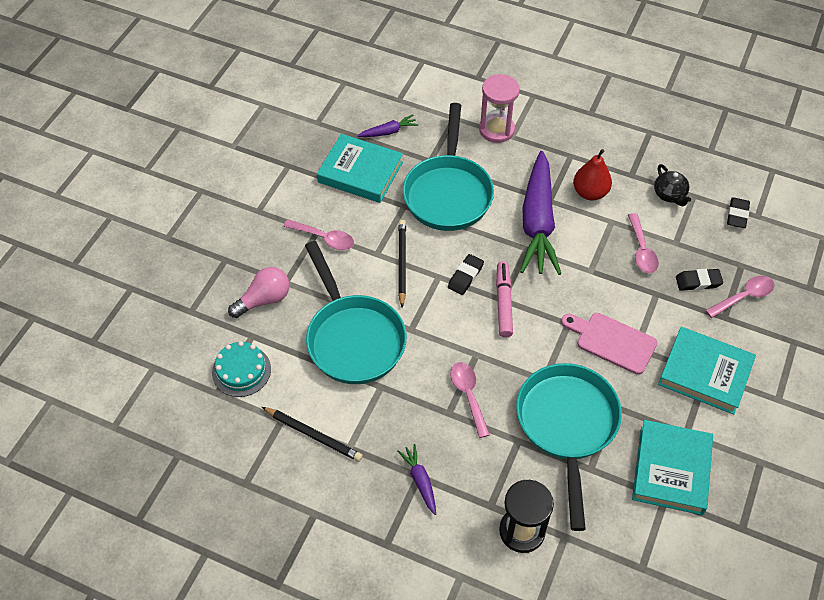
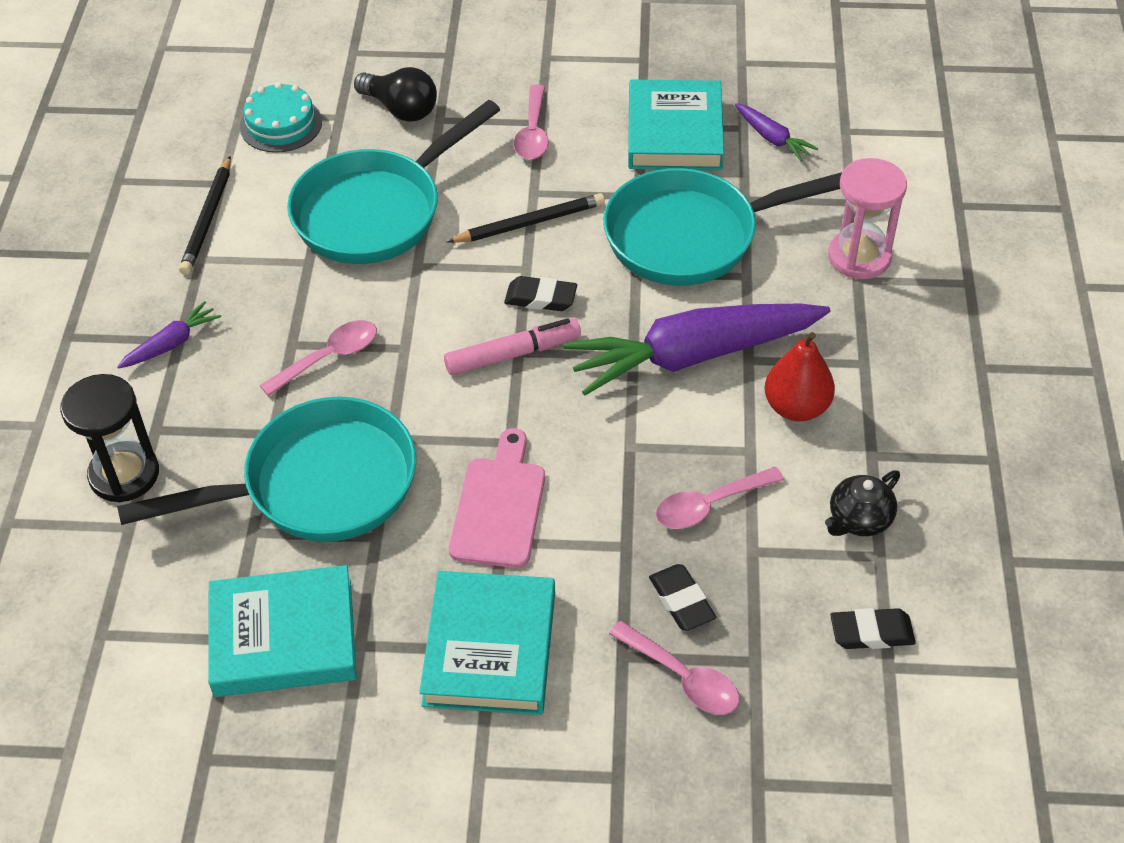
camera: 70 degrees right, 5 degrees down
(264, 300) = (401, 109): pink light bulb -> black light bulb

